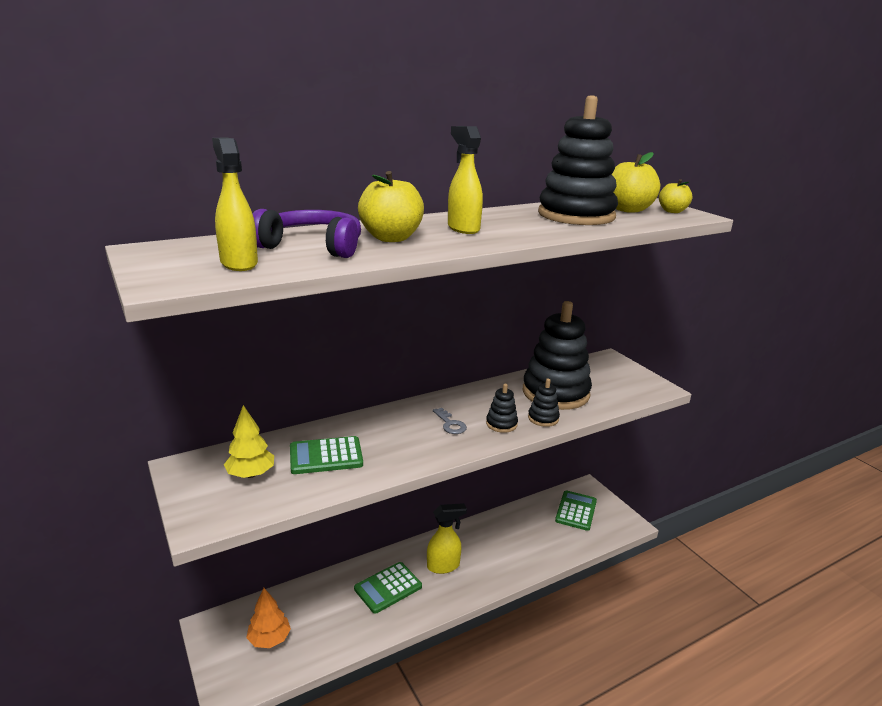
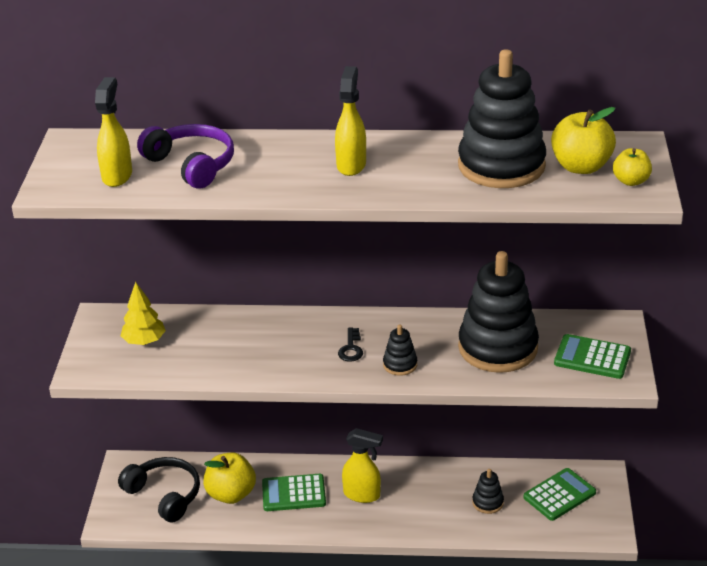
camera: 35 degrees right, 10 degrees up
(269, 639) = (164, 495): orange tree -> black headphones
(326, 456) = (214, 344): green calculator -> green calculator (592, 357)
(391, 238) = (268, 166): yellow apple -> yellow apple (231, 494)
(450, 424) = (351, 348): grey key -> black key
(543, 418) = (449, 372): black stacking toy -> black stacking toy (488, 502)

